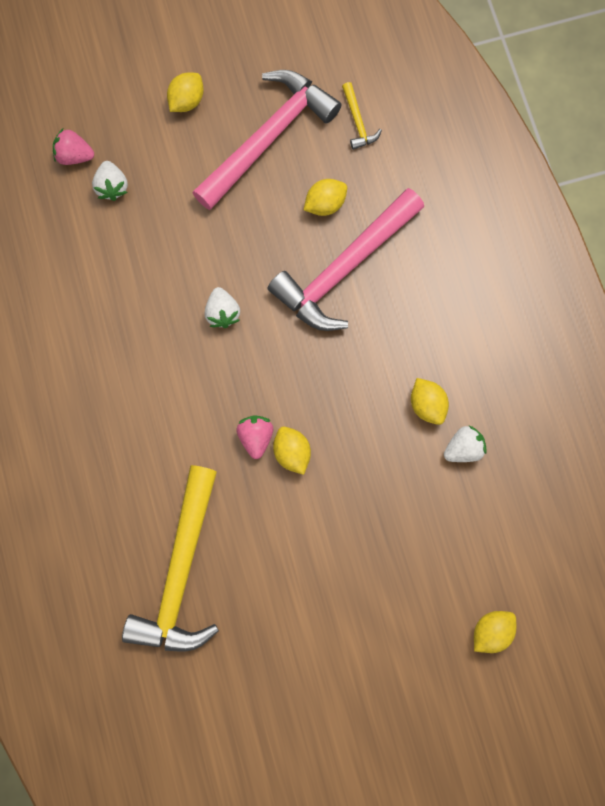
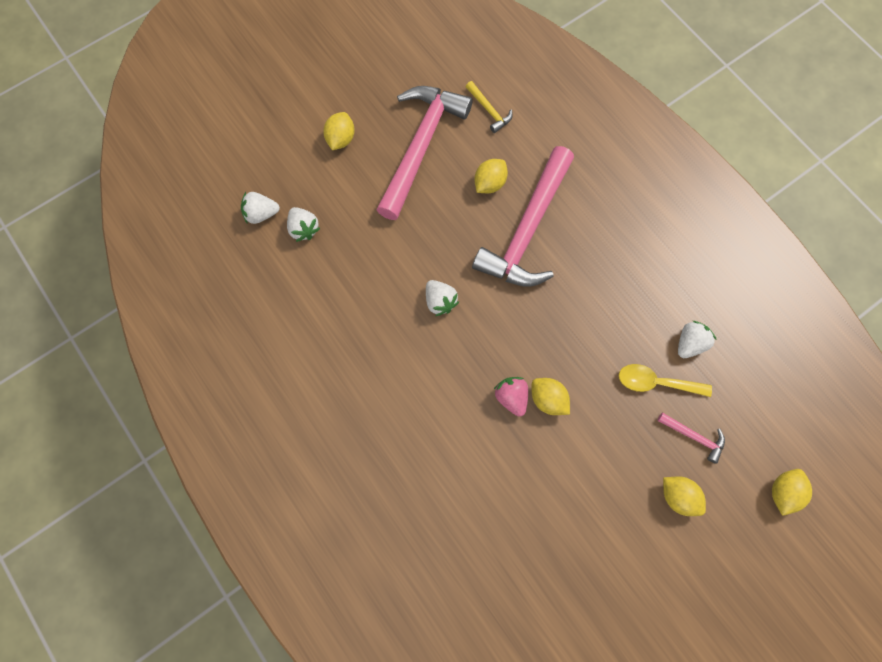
camera: 20 degrees left, 5 degrees down
(74, 155) = (261, 214): pink strawberry -> white strawberry
(181, 571) = (494, 542): yellow hammer -> none
(410, 475) = (656, 382): none -> yellow spoon
(425, 543) = (694, 436): none -> pink hammer
(427, 405) = (644, 318): yellow lemon -> yellow lemon (678, 496)

